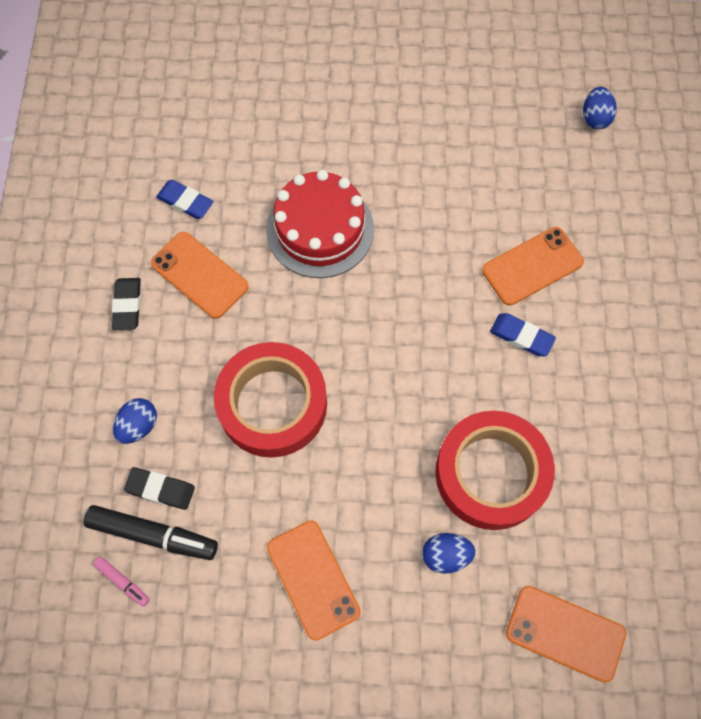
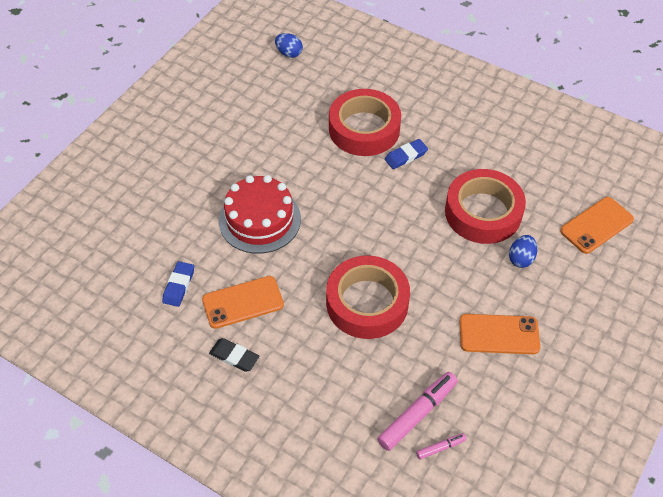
camera: 60 degrees left, 15 degrees down
(139, 426) = (332, 389): blue egg -> none
(153, 535) = (417, 414): black marker -> pink marker
(160, 489) = (387, 395): black eraser -> none
(185, 202) = (179, 286): blue eraser -> blue eraser turned 45 degrees counterclockwise
(532, 266) = (364, 129): orange phone -> red tape

